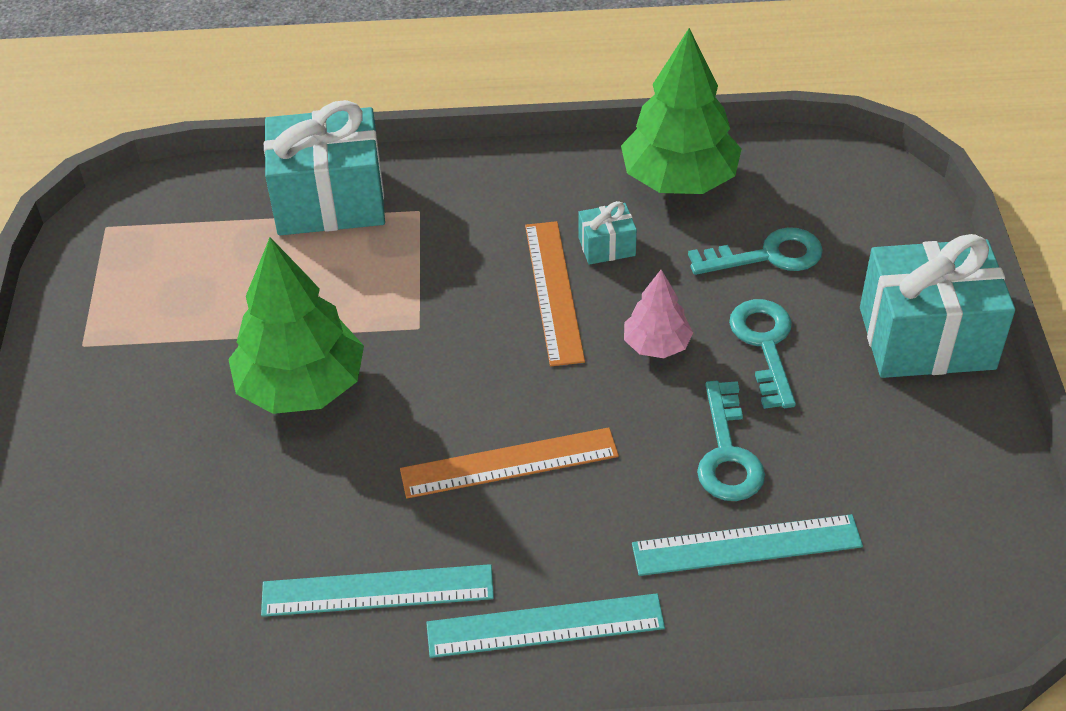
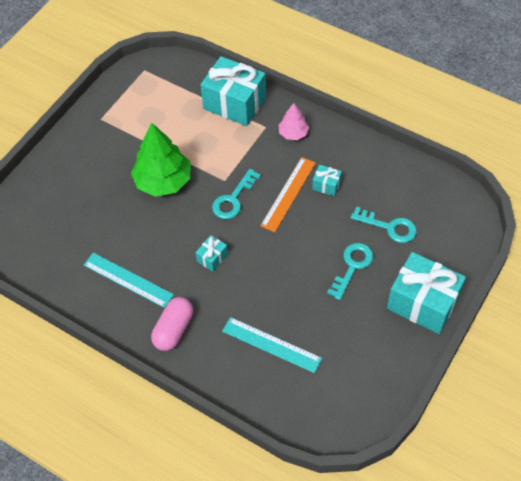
camera: 35 degrees right, 10 degrees up
(509, 463) = (212, 258): orange ruler -> turquoise gift
(545, 626) = (173, 329): turquoise ruler -> pink capsule
(657, 345) = (309, 241): pink tree -> pink tree (293, 133)
(679, 180) = (383, 170): green tree -> none
(727, 453) = (297, 303): turquoise key -> turquoise key (233, 199)

